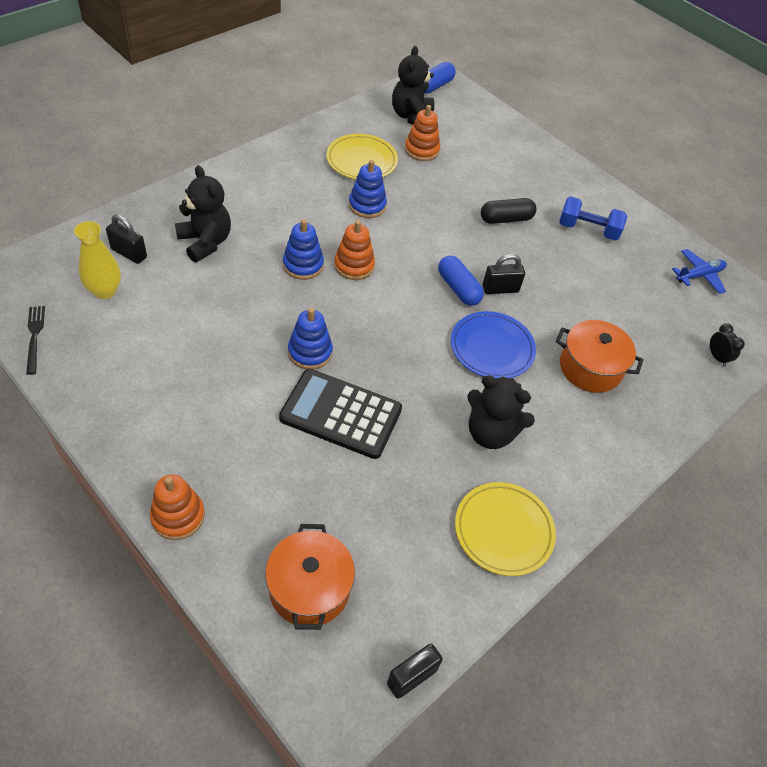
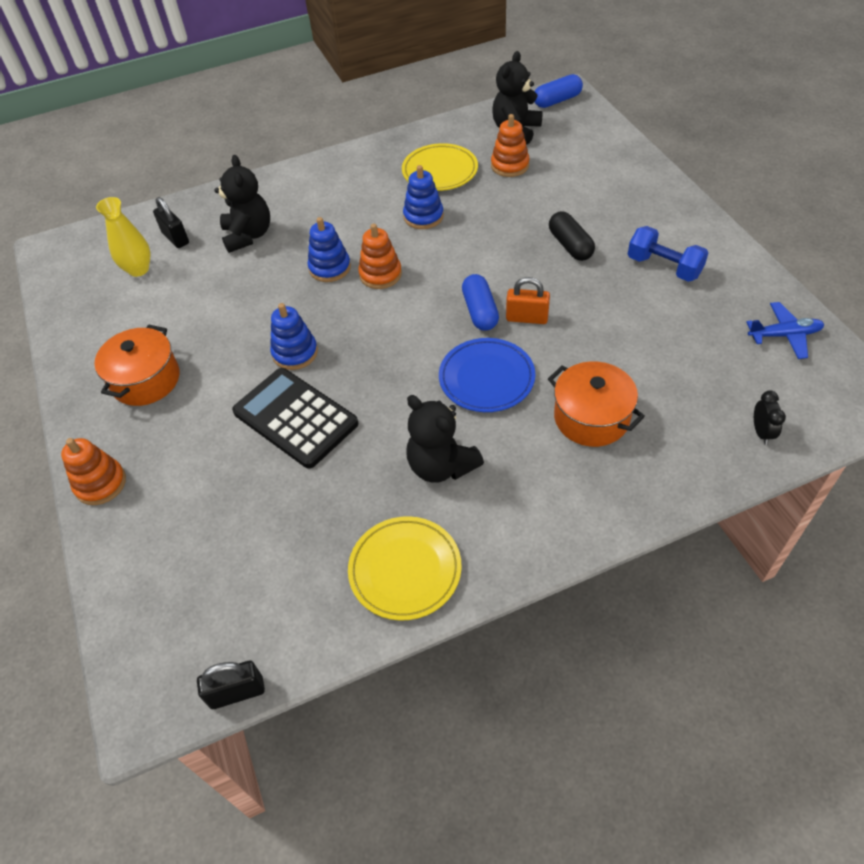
camera: 30 degrees right, 0 degrees up
(35, 337) = (62, 302): black fork -> none
(309, 588) = (183, 579): orange pot -> orange pot (146, 380)
(500, 289) = (527, 318): black padlock -> orange padlock
(506, 219) = (570, 245): black capsule -> black capsule turned 60 degrees clockwise

